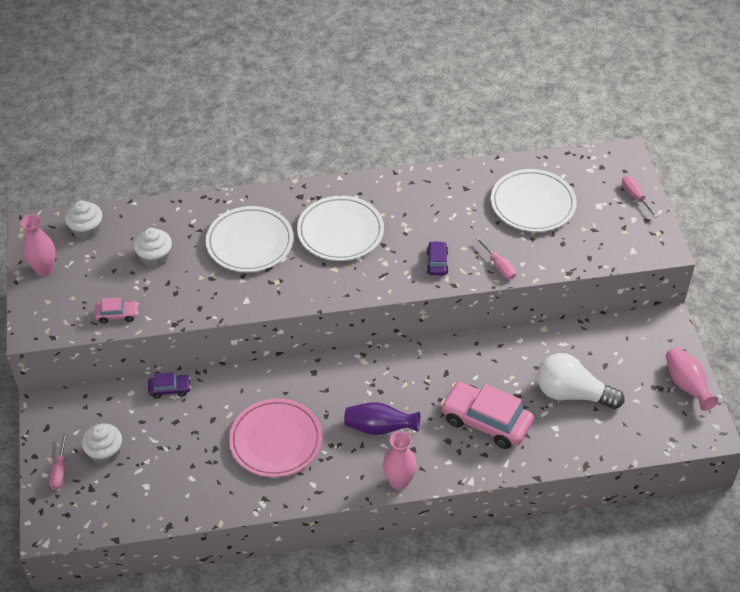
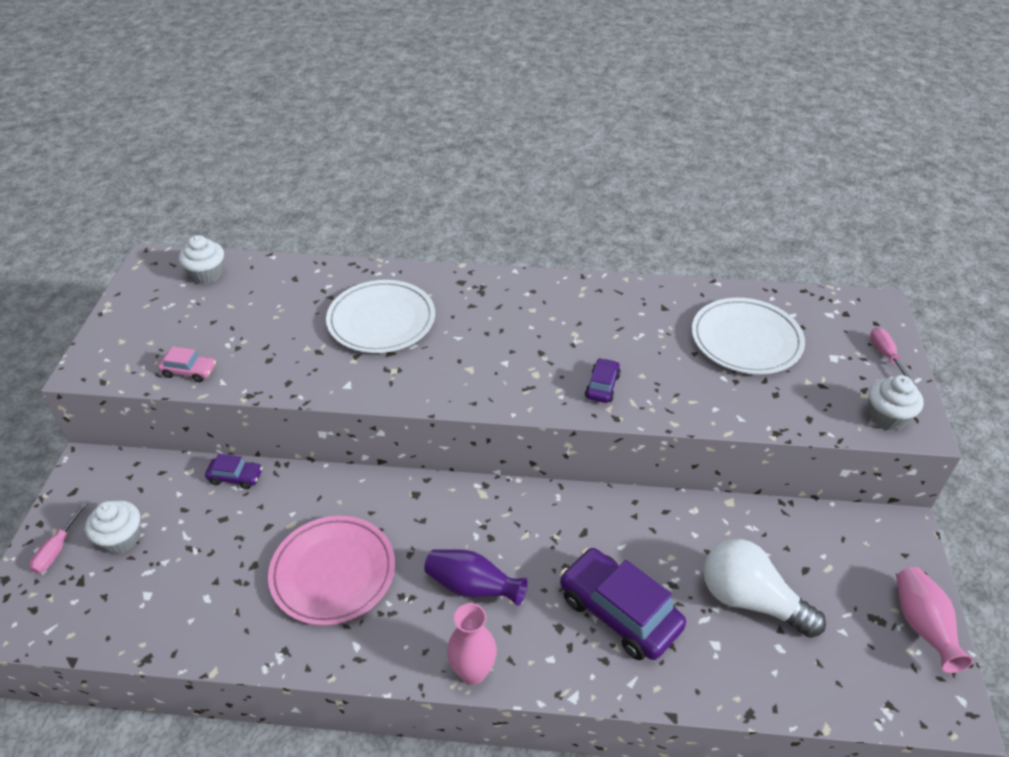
camera: 15 degrees right, 5 degrees down
(44, 269) = (138, 306): pink vase -> none
(155, 257) = (266, 316): white cupcake -> white cupcake (887, 416)
(340, 232) = (493, 328): white plate -> none
(486, 421) = (619, 612): pink car -> purple car
(499, 266) = (682, 406): pink screwdriver -> none

